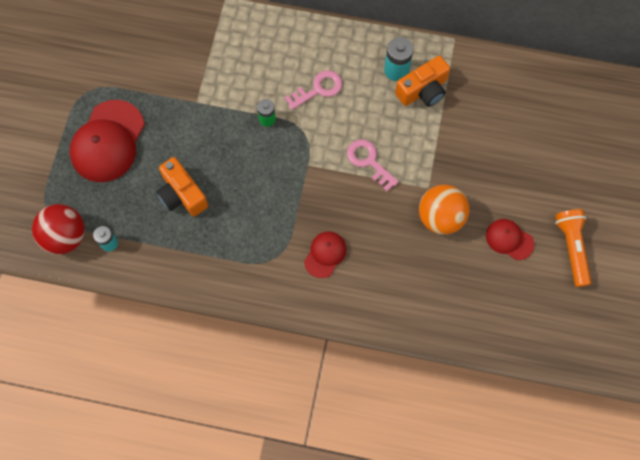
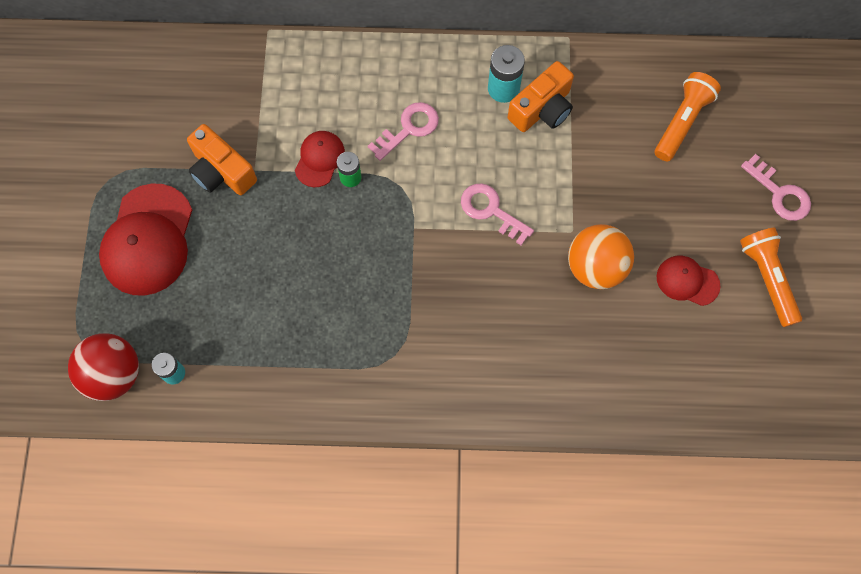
camera: 10 degrees left, 0 degrees up
(182, 194) = (258, 293): orange camera -> orange camera (222, 171)
(325, 254) = (458, 340): red cap -> red cap (319, 159)
(529, 117) = (682, 122): none -> orange flashlight
(595, 185) = (780, 193): none -> pink key

